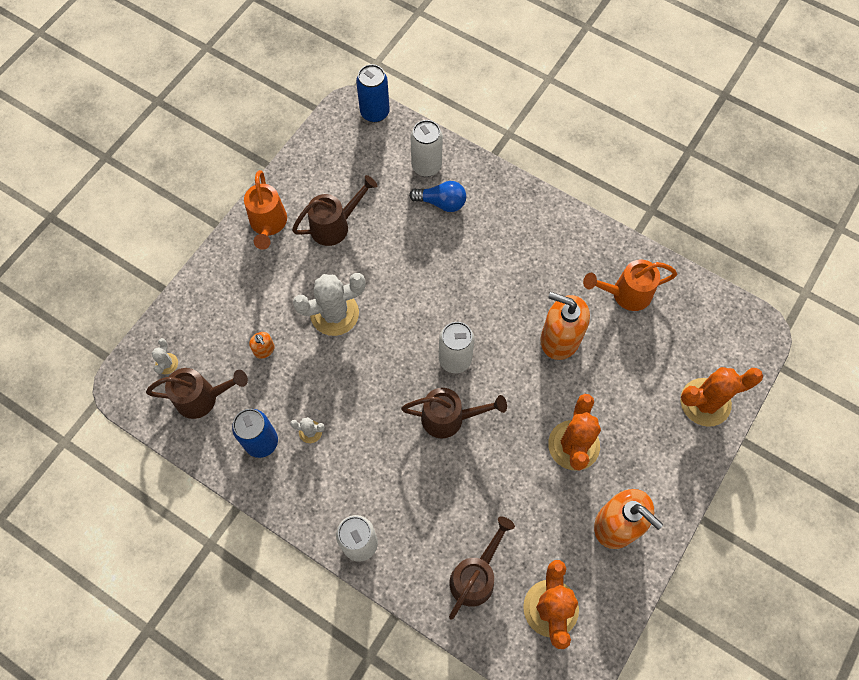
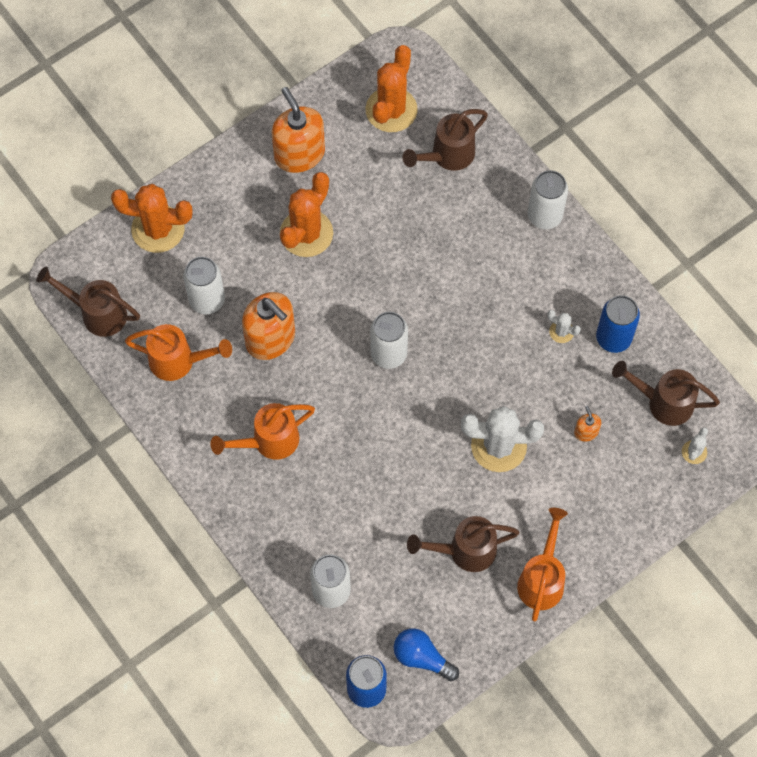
camera: 160 degrees left, 0 degrees up
(441, 203) = (332, 537): blue light bulb -> blue light bulb (422, 657)
(449, 418) = (418, 298): brown watering can -> brown watering can (98, 313)
(522, 256) = (269, 441): none -> orange watering can
(629, 353) = (207, 300): none -> white can

